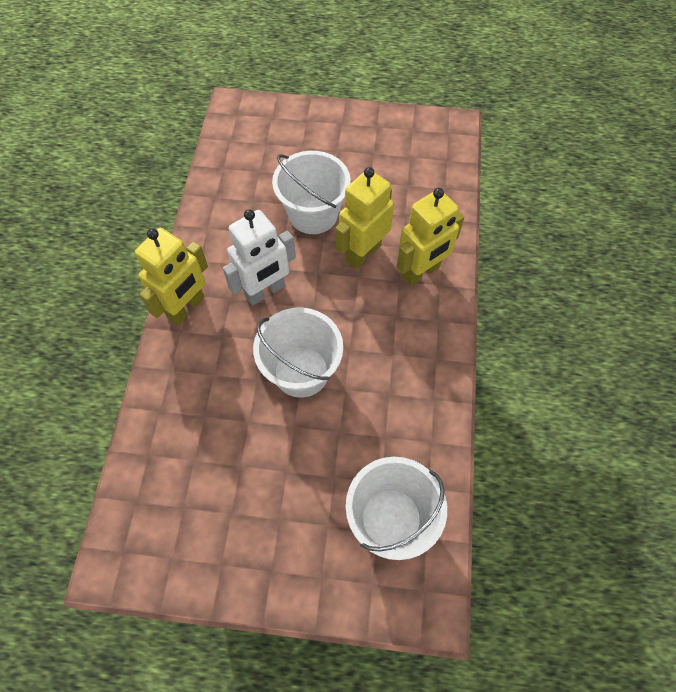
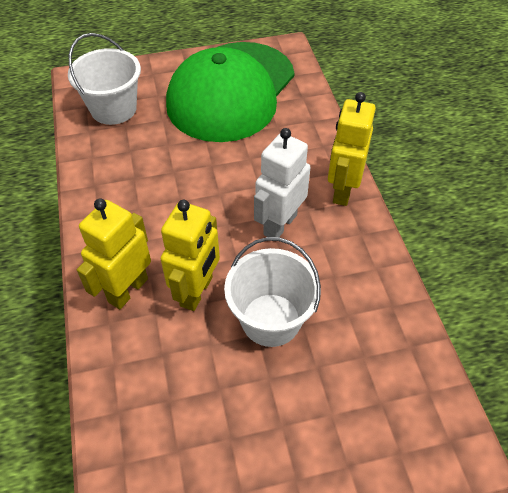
camera: 160 degrees right, 10 degrees down
(230, 498) = (231, 91): none -> green cap
(301, 371) = (215, 173): white bucket -> none

